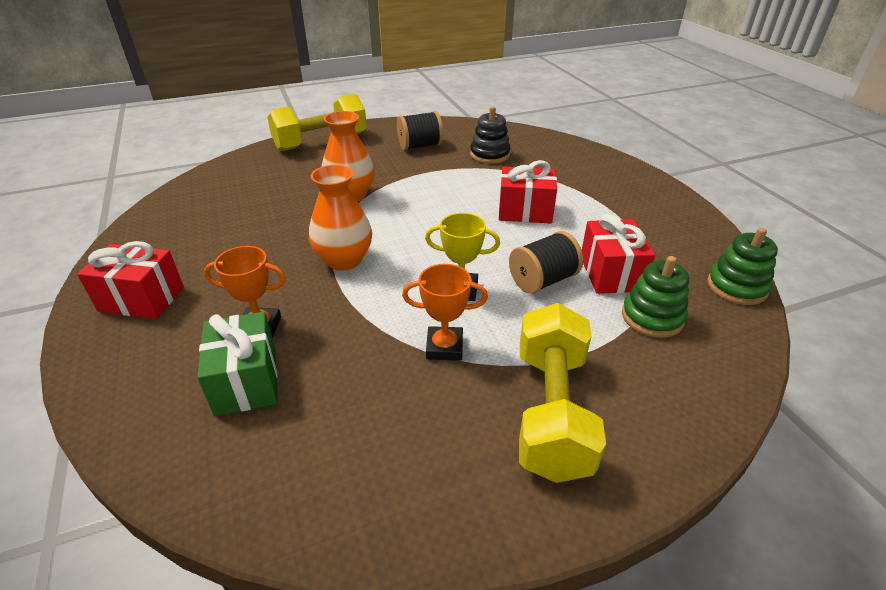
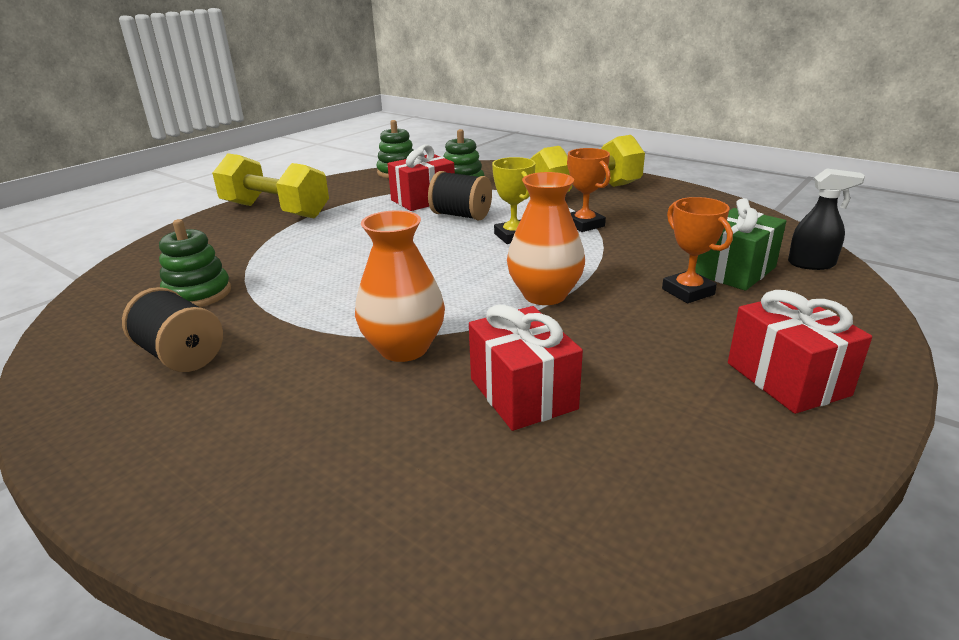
camera: 120 degrees left, 10 degrees down
(181, 452) = (811, 264): none -> black spray bottle
(321, 142) = (196, 483): yellow dumbbell -> yellow dumbbell (275, 211)
(489, 155) = (198, 294): black stacking toy -> green stacking toy
(525, 211) = (348, 243): red gift -> red gift (523, 393)

